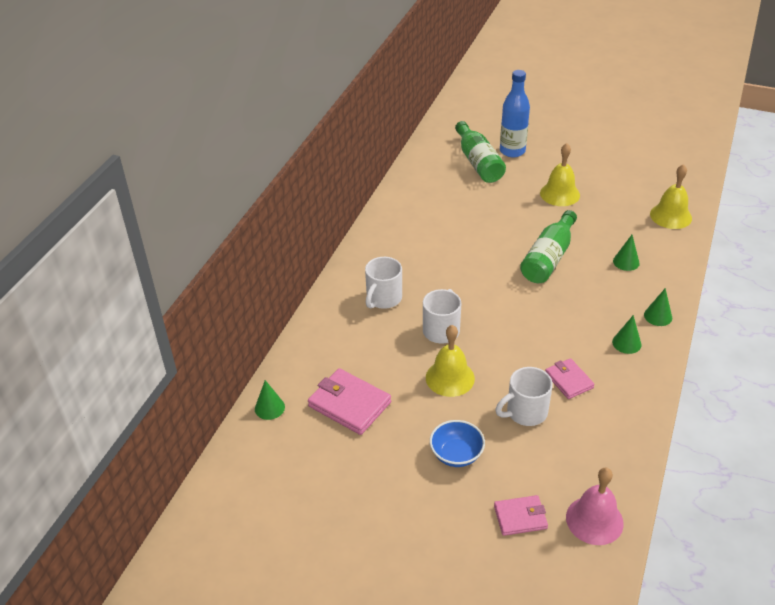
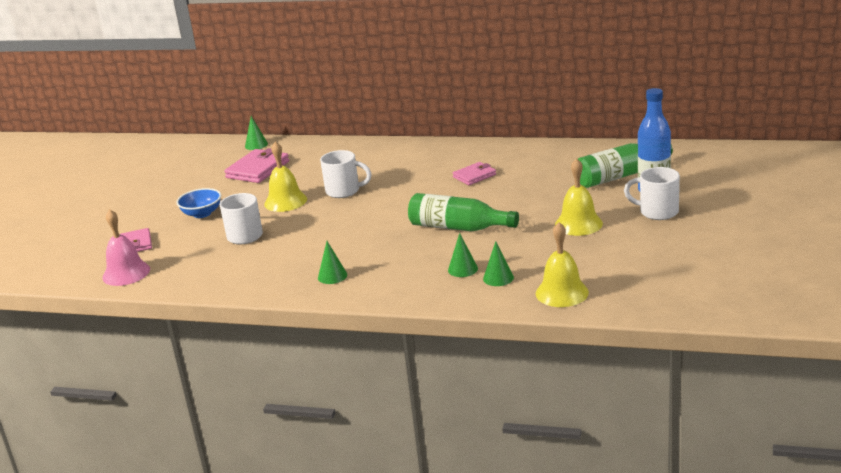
camera: 85 degrees right, 15 degrees down
(383, 299) = (382, 163): white mug -> white mug (657, 212)
(568, 380) = (281, 251): pink wallet -> pink wallet (474, 176)
(658, 316) = (375, 291): green cone -> green cone (498, 278)

